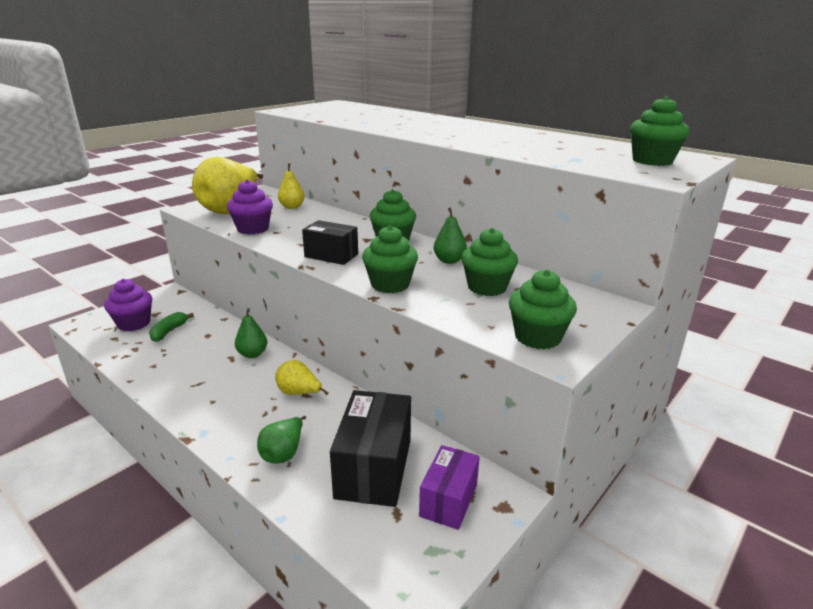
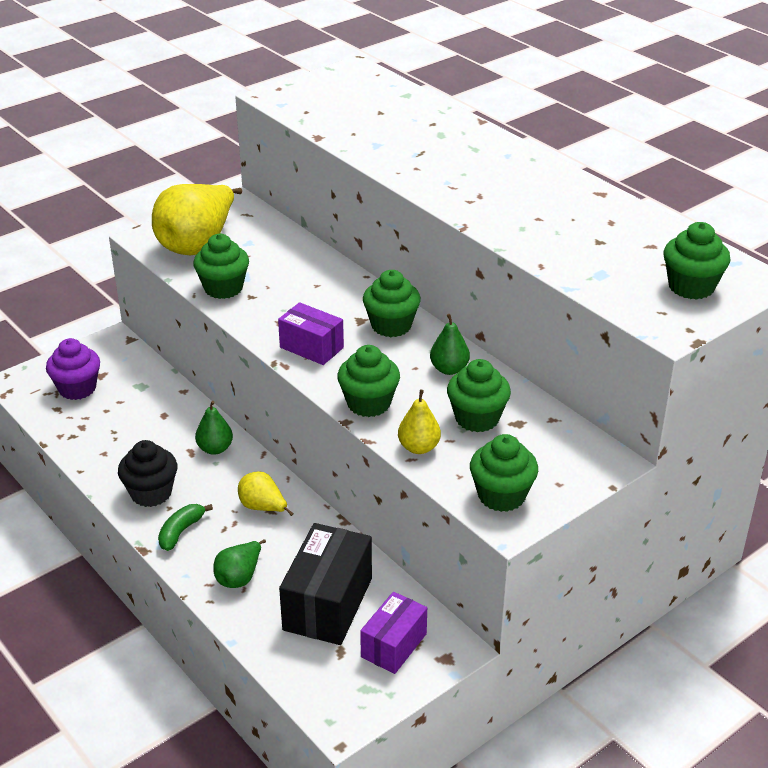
camera: 10 degrees right, 10 degrees up
(169, 331) = (119, 405): green banana -> green banana (181, 532)
(195, 391) = (151, 493): none -> black cupcake
(253, 229) = (223, 288): purple cupcake -> green cupcake
(292, 207) = (276, 245): yellow pear -> yellow pear (419, 447)
(331, 255) = (311, 347): black box -> purple box

